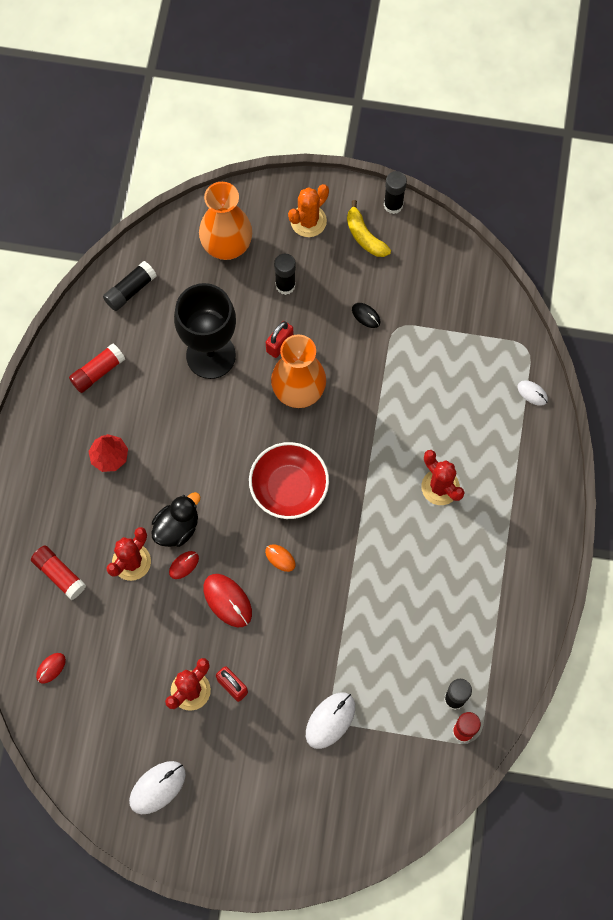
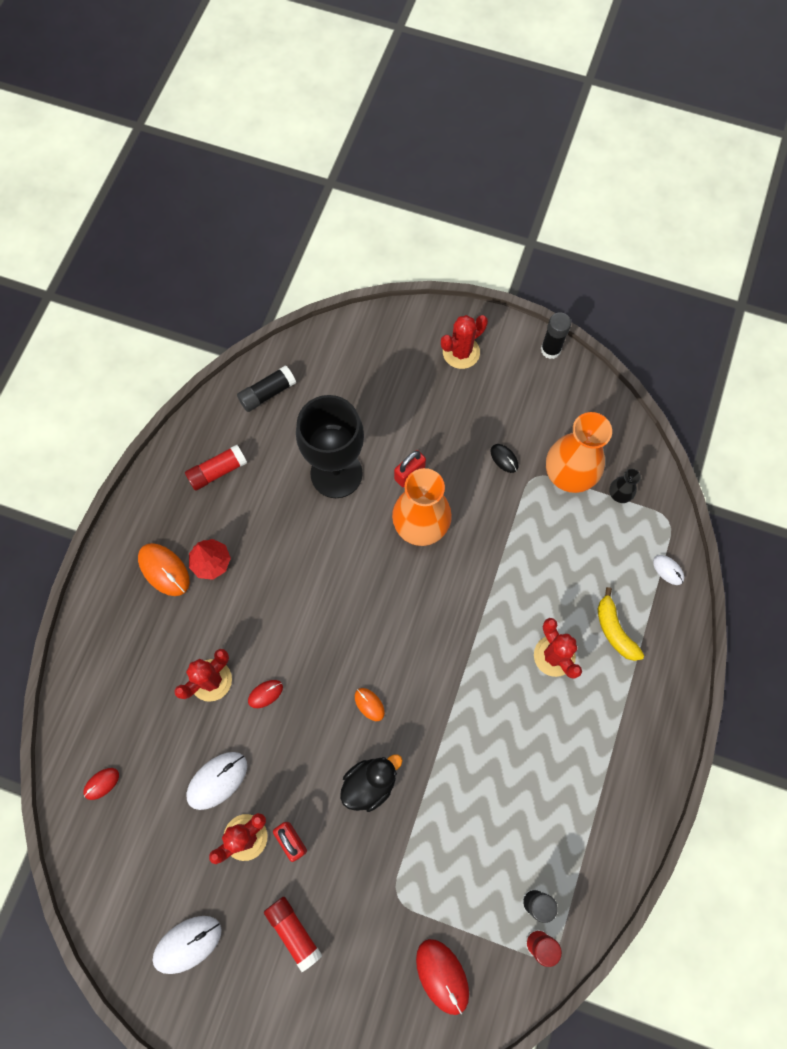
camera: 10 degrees right, 0 degrees up
(59, 574) = (133, 681): red glue stick -> red glue stick (294, 931)
(67, 471) = (164, 570): none -> orange mouse
(177, 527) = (266, 651): black duck -> black duck (370, 783)
(227, 245) = (373, 364): orange vase -> orange vase (569, 475)
(227, 600) = (304, 742): red mouse -> red mouse (442, 976)
(285, 285) = (426, 414): black glue stick -> none
(289, 488) = (392, 628): red bowl -> none
(308, 221) = (461, 352): orange cactus -> red cactus
(330, 720) = (391, 901): white mouse -> white mouse (217, 780)
(364, 236) = (516, 377): yellow banana -> yellow banana (614, 630)
(478, 331) = (619, 494): none -> black vase

